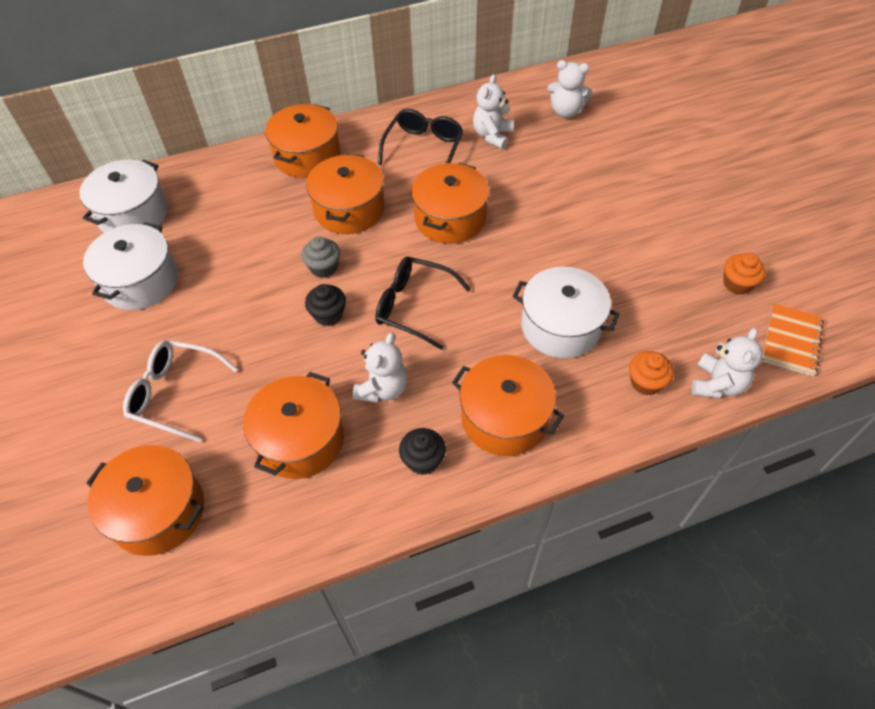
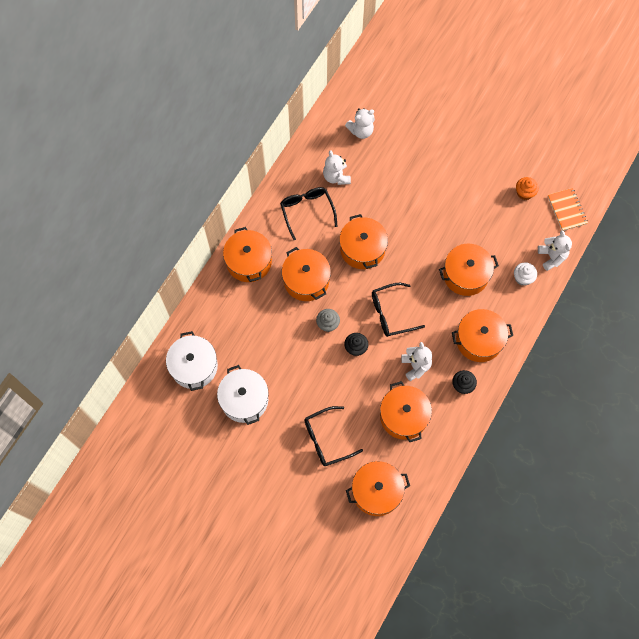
camera: 40 degrees left, 15 degrees up
(174, 393) = (326, 439): white glasses -> black glasses
(560, 326) = (465, 275): white pot -> orange pot
(646, 382) = (523, 278): orange cupcake -> white cupcake

